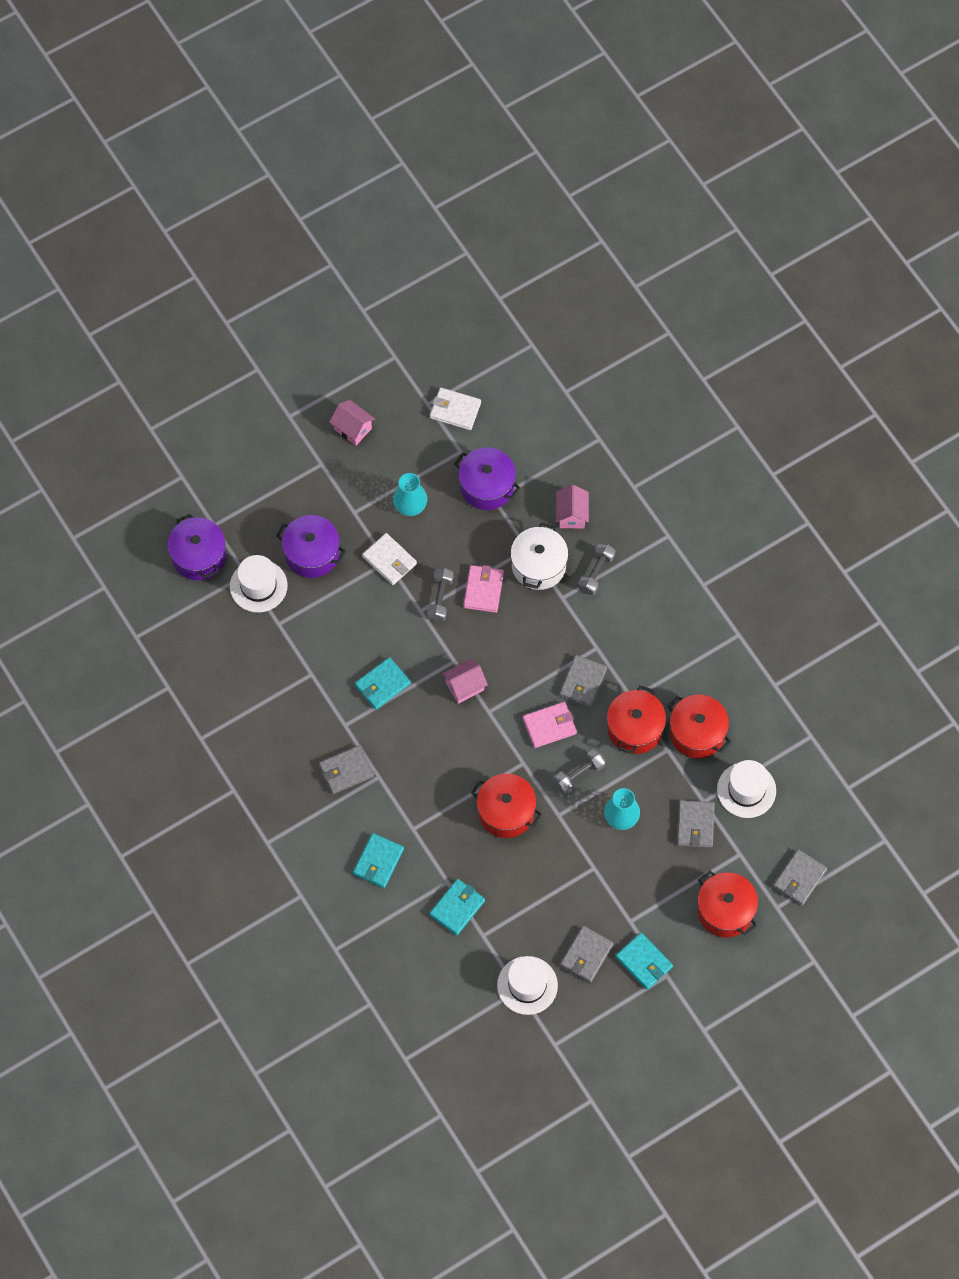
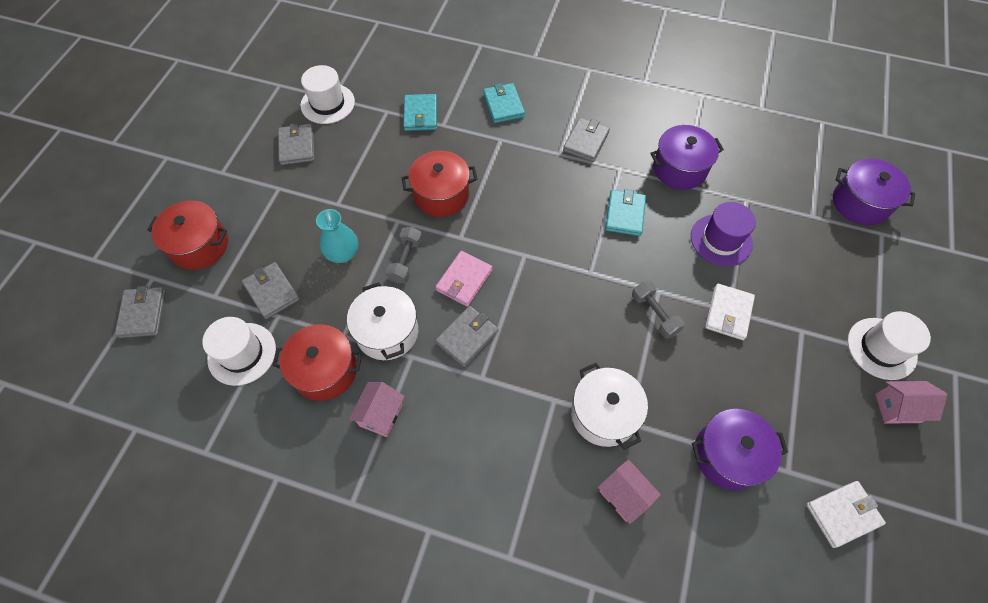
camera: 140 degrees right, 5 degrees down
(258, 586) = (794, 215): white hat -> white hat (881, 348)
(312, 554) = (790, 269): purple pot -> purple pot (679, 168)
(334, 611) = (721, 240): none -> purple hat
(389, 560) = (728, 313): white wallet -> white wallet turned 75 degrees counterclockwise
(410, 506) = (768, 376): turquoise vase -> none
(465, 686) = (562, 260): pink house -> pink house (381, 415)
(483, 590) = (628, 350): pink wallet -> none
(583, 682) = (467, 337): grey wallet -> grey wallet turned 60 degrees clockwise
(596, 573) = (545, 451): grey dumbbell -> none
(635, 728) = (387, 332): red pot -> white pot
(644, 962) = (247, 169): turquoise wallet -> none

